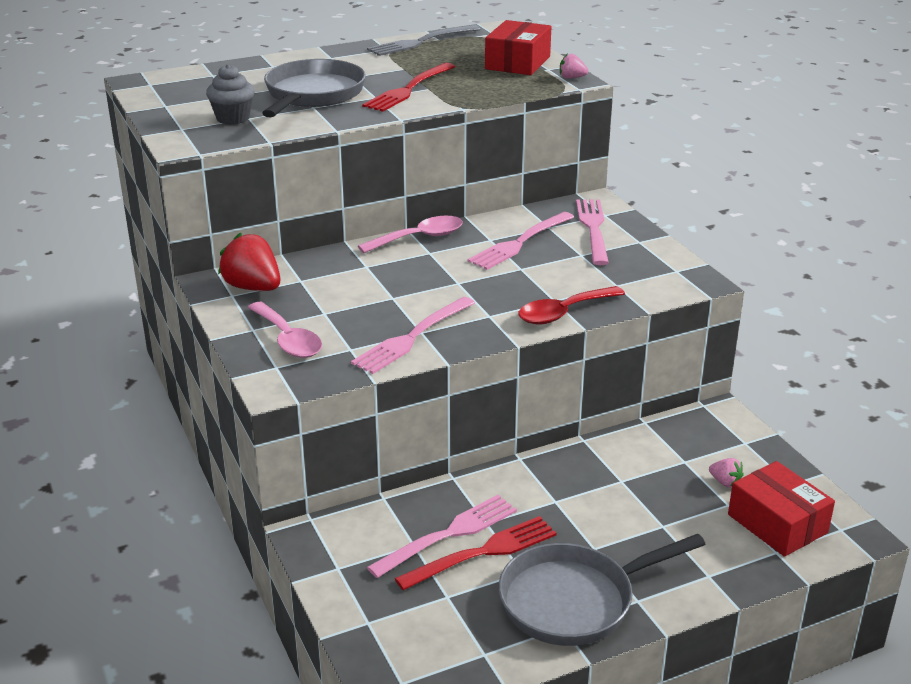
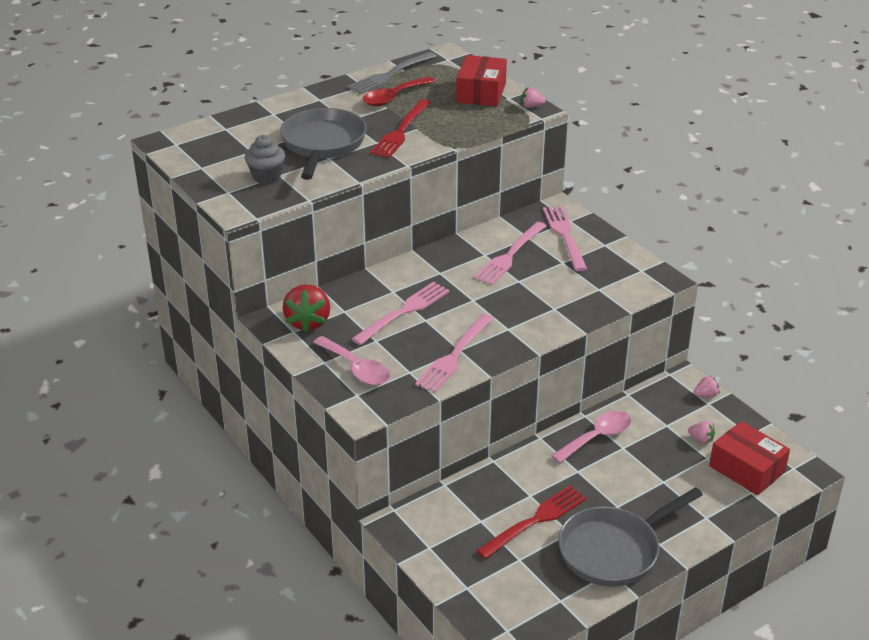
camera: 10 degrees left, 5 degrees up
(253, 287) = (308, 322): red strawberry -> red strawberry turned 120 degrees counterclockwise
(419, 238) = (427, 259): pink spoon -> pink spoon (597, 437)
(448, 534) = (505, 509): pink fork -> pink fork (404, 312)
(563, 313) = (565, 320): red spoon -> red spoon (393, 97)
(744, 433) = (706, 395): none -> pink strawberry

